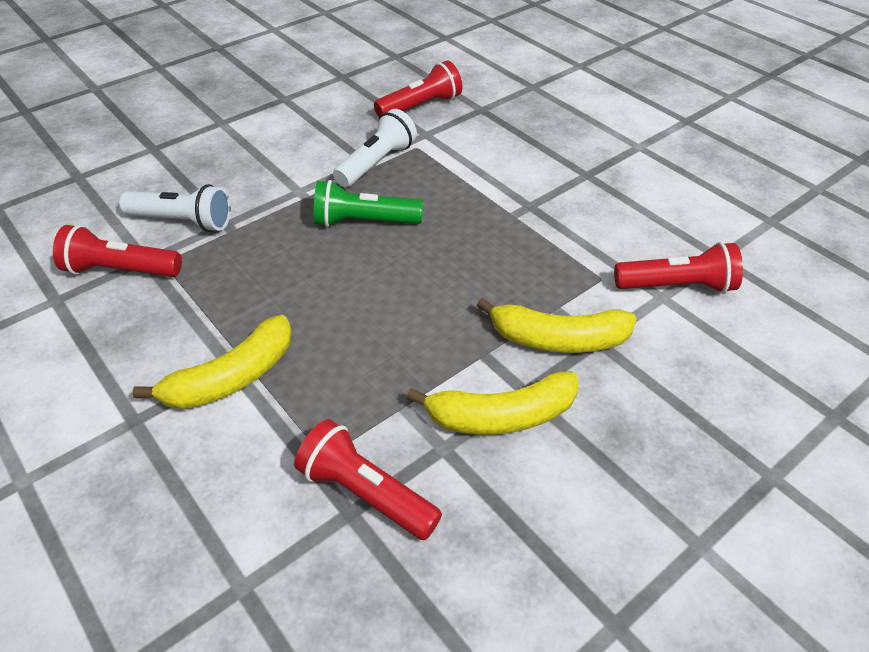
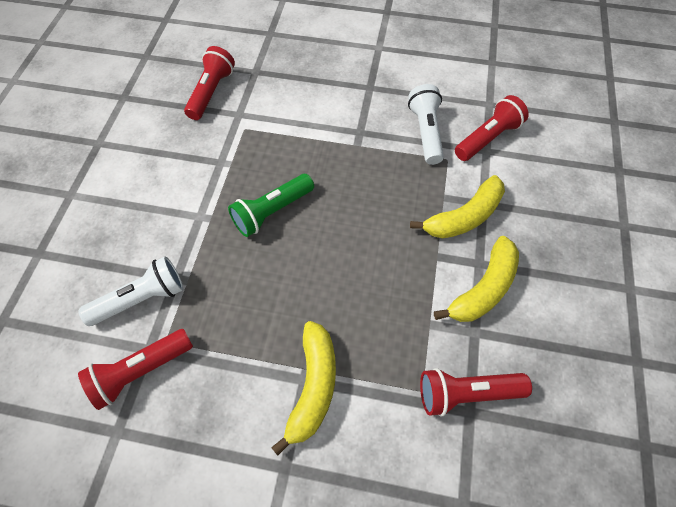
camera: 40 degrees left, 15 degrees up
(377, 163) = (230, 159): white flashlight -> white flashlight (426, 132)

